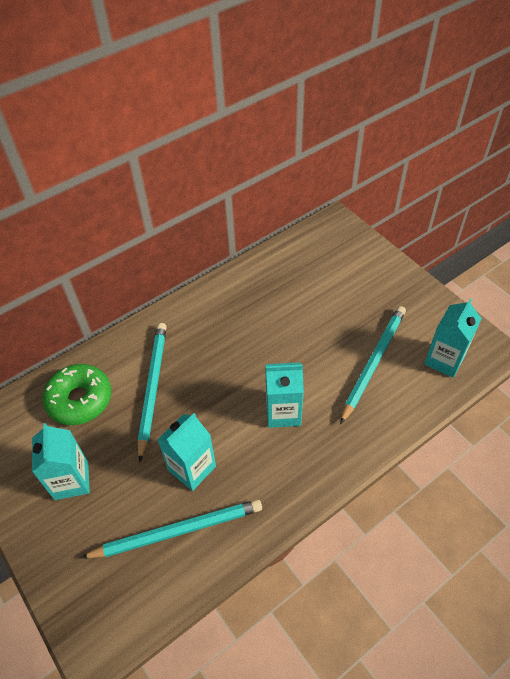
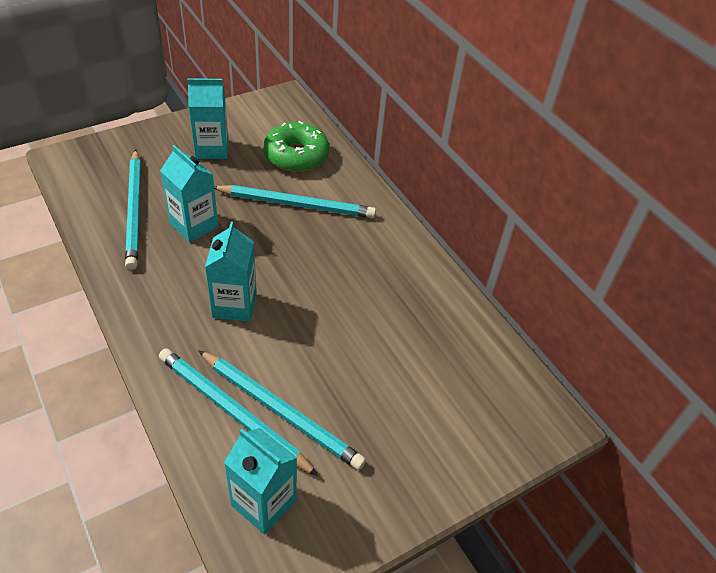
camera: 90 degrees right, 5 degrees down
(383, 392) = (232, 412): none -> turquoise pencil

